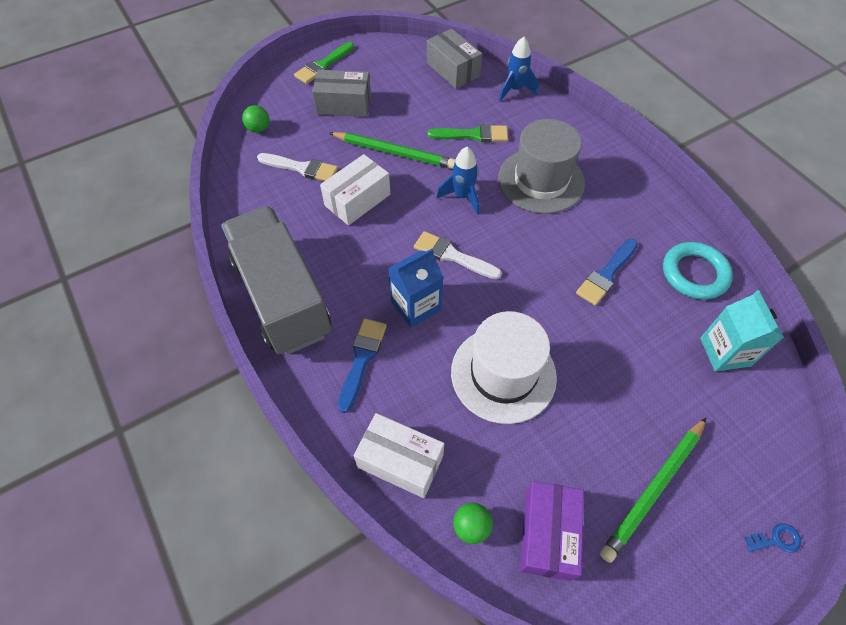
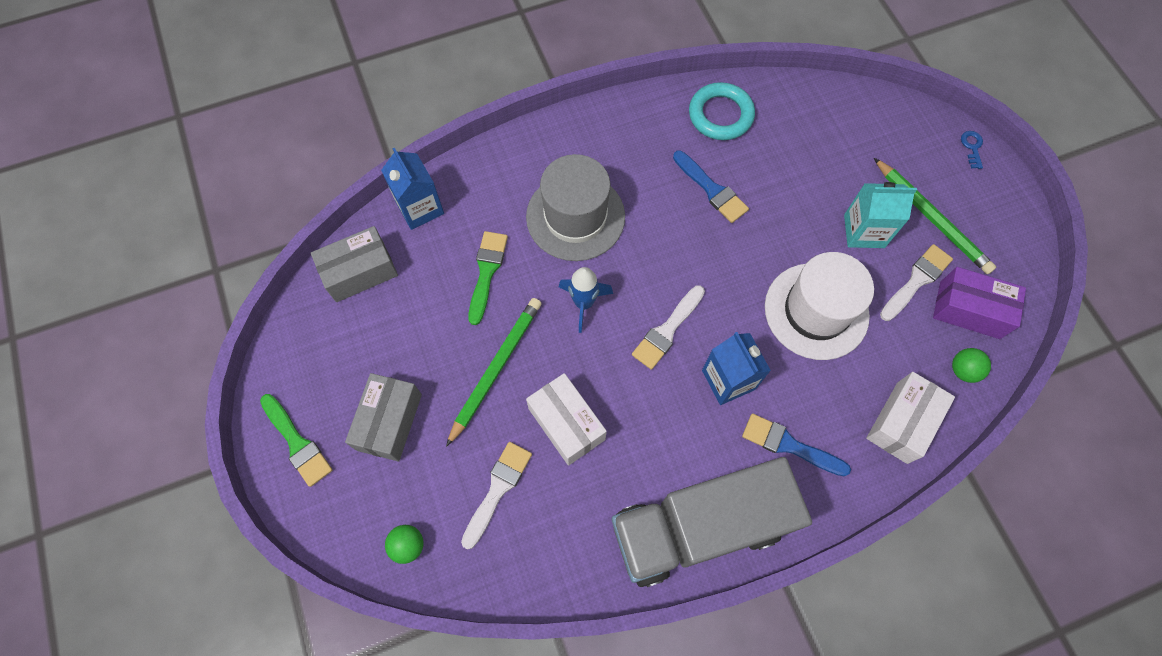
camera: 80 degrees left, 10 degrees up
(515, 90) = (420, 208): blue rocket -> blue carton
(567, 473) = (916, 280): none -> white brush
(725, 352) = (807, 121): turquoise carton -> turquoise carton (864, 231)

